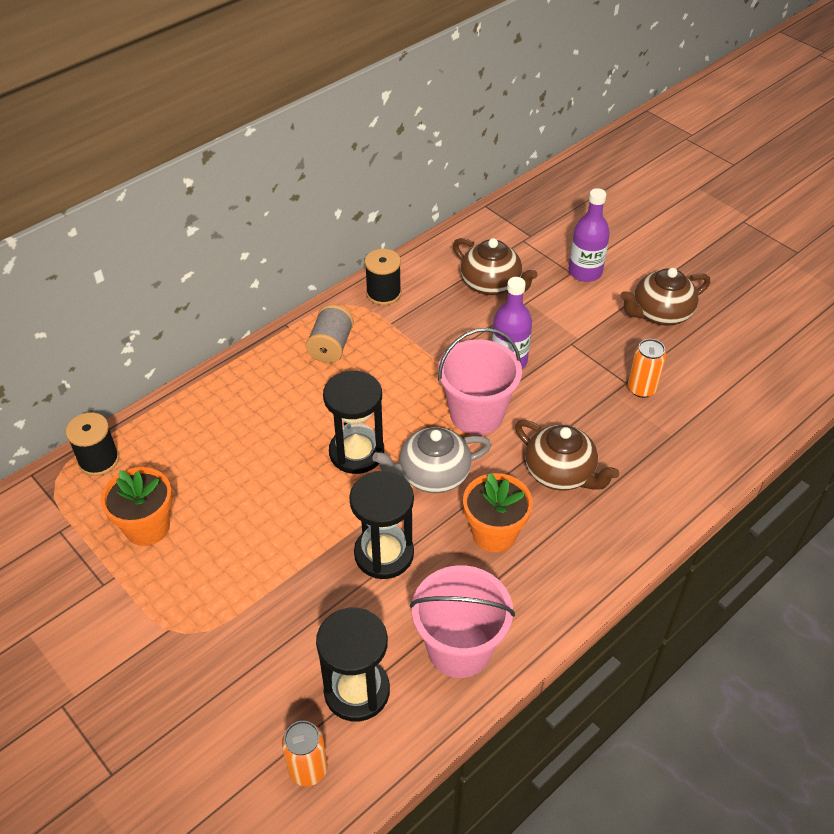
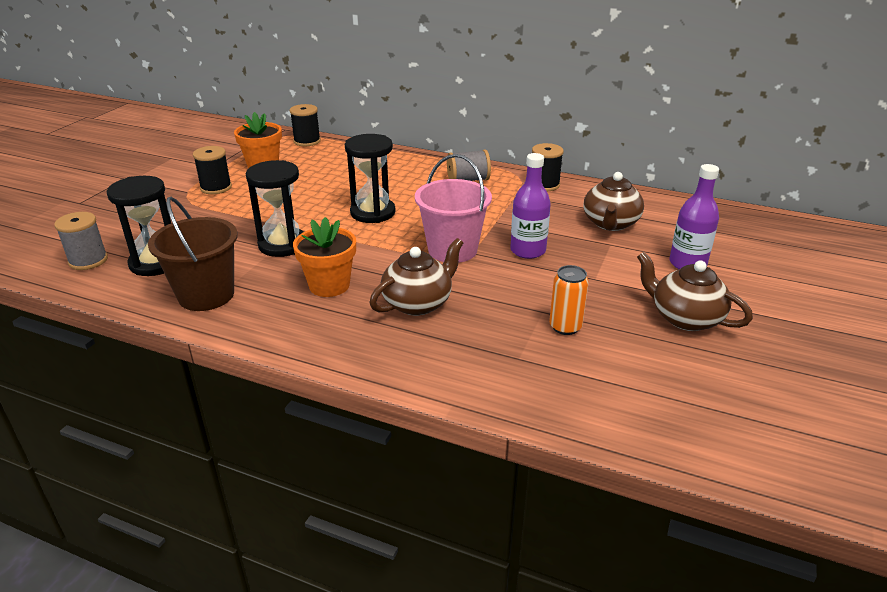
camera: 65 degrees right, 15 degrees down
(180, 594) = (216, 187): none -> black spool
(308, 769) = (88, 260): orange can -> grey spool
(432, 475) = (372, 246): grey teapot -> none
(459, 648) = (206, 295): pink bucket -> brown bucket
(560, 473) = (418, 303): brown teapot -> brown teapot turned 150 degrees counterclockwise

